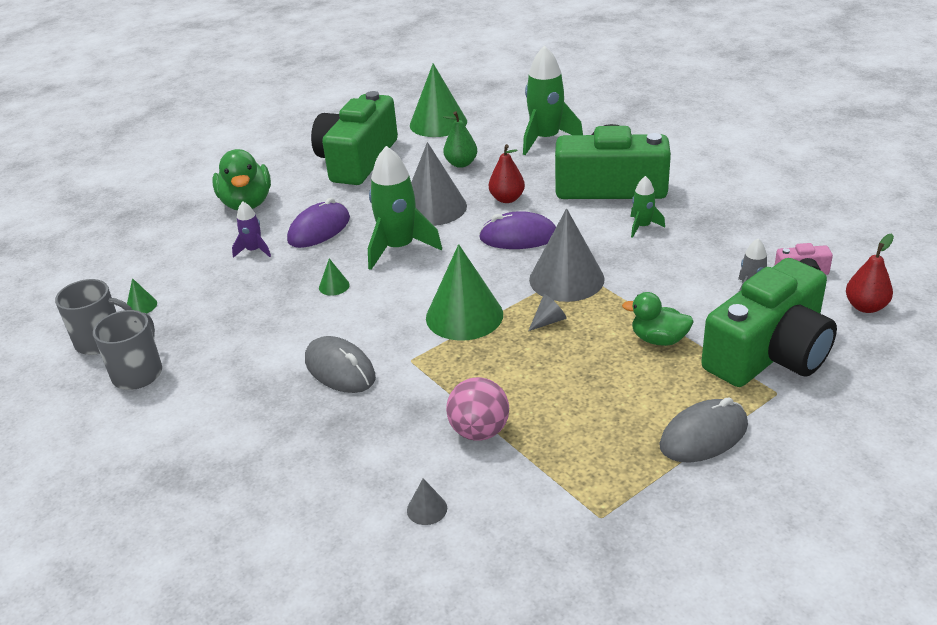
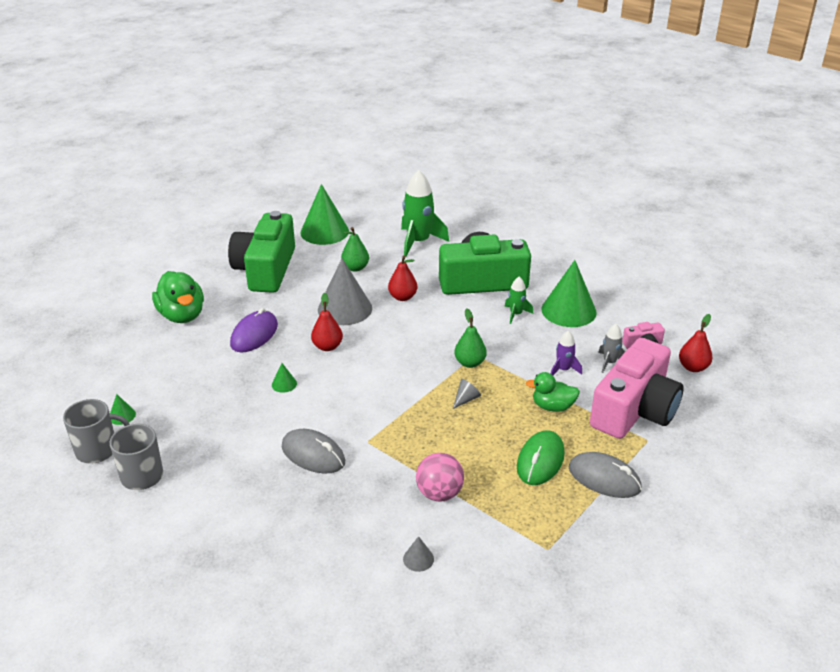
camera: 15 degrees left, 0 degrees up
(254, 250) = (204, 358): purple rocket -> purple rocket (563, 369)
(399, 248) = (327, 346): green rocket -> red pear
(464, 316) = (399, 400): green cone -> green cone (568, 310)
(518, 237) = (421, 330): purple mouse -> none
(566, 279) = (470, 363): grey cone -> green pear
(623, 404) = (540, 461): none -> green mouse
(703, 435) = (604, 478): grey mouse -> grey mouse turned 75 degrees clockwise
(769, 352) = (634, 409): green camera -> pink camera

